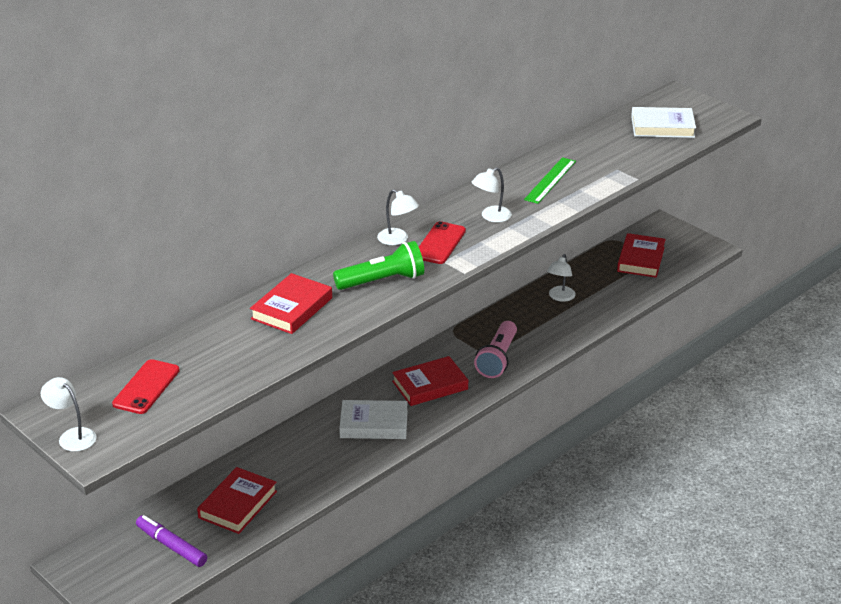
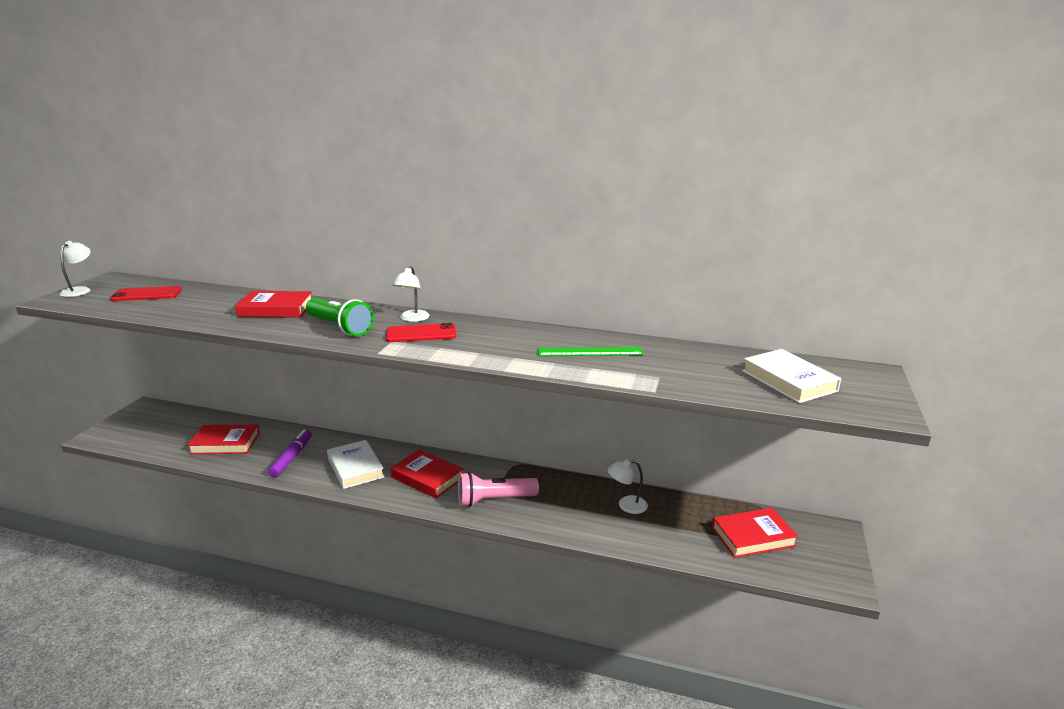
camera: 60 degrees right, 10 degrees down
(171, 546) = (169, 434): purple marker -> purple marker (292, 458)
(491, 217) = (489, 343): white lamp -> none

